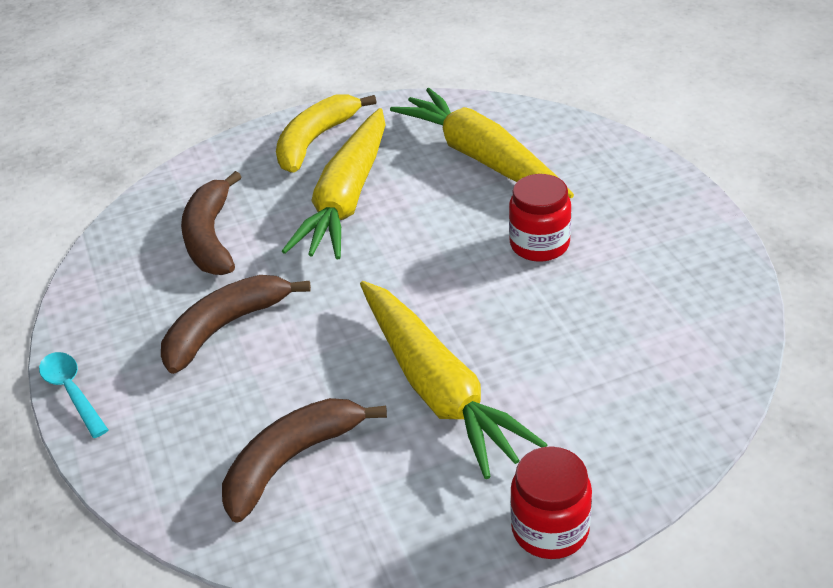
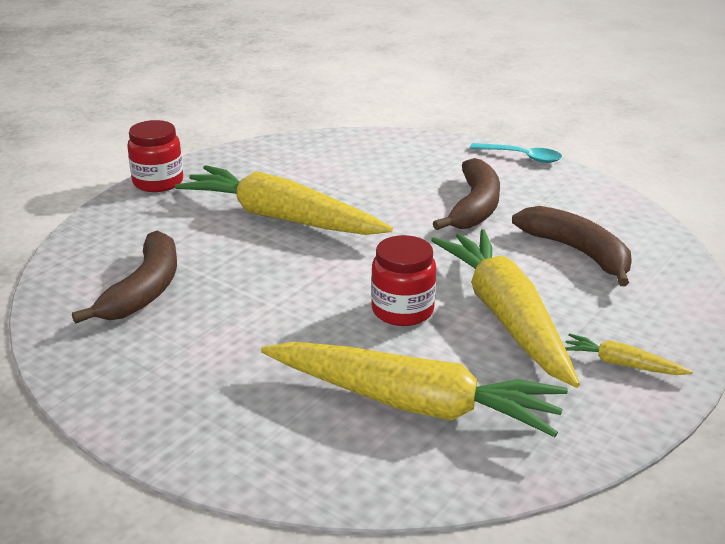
camera: 145 degrees right, 10 degrees down
(291, 461) = (343, 167): brown banana -> brown banana (144, 289)
(315, 141) = (622, 364): yellow banana -> yellow carrot
(539, 244) = (276, 331): red jar -> red jar (402, 310)

